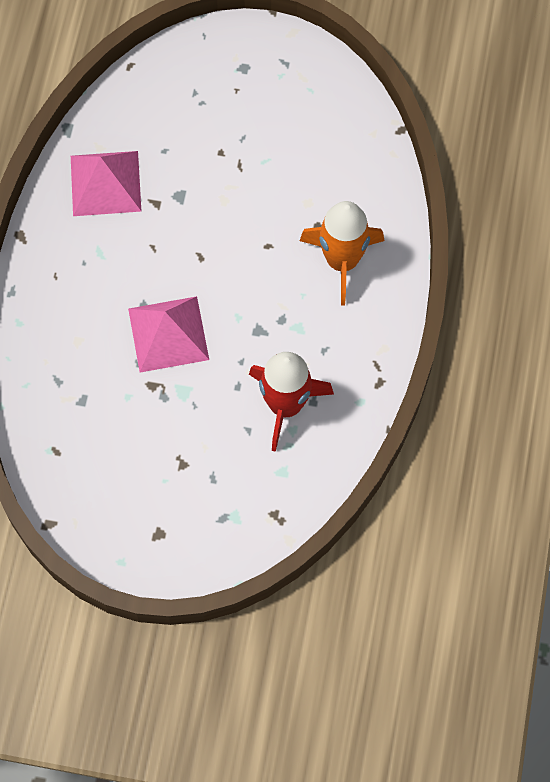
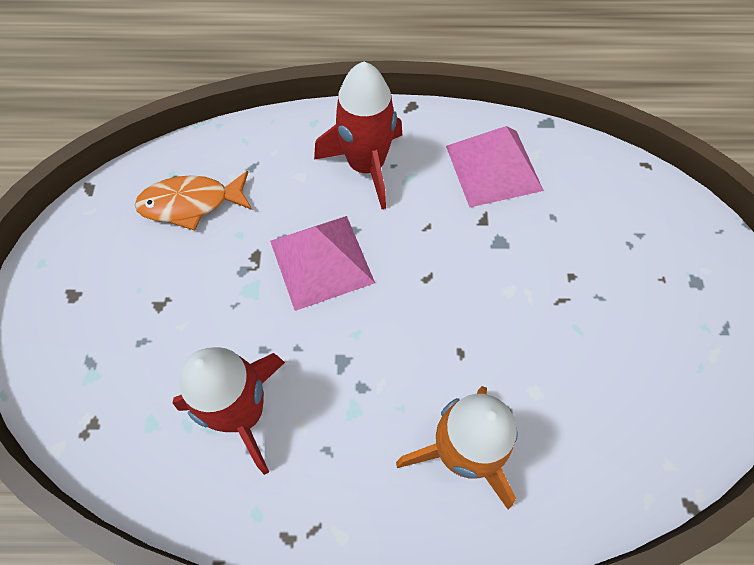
camera: 80 degrees right, 5 degrees down
(80, 284) = (366, 166): none -> red rocket
(86, 435) = (191, 203): none -> orange fish

